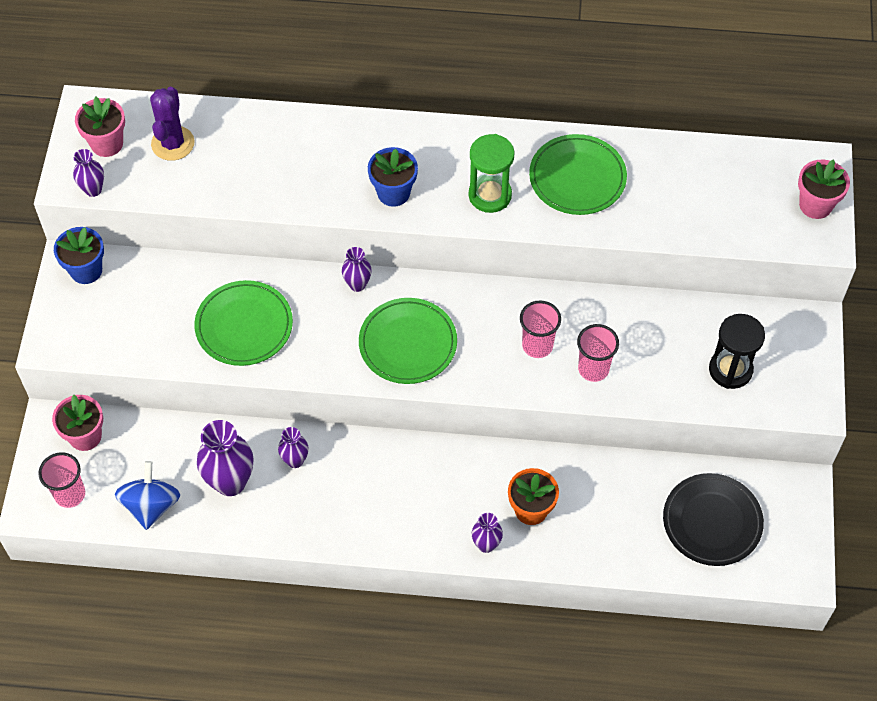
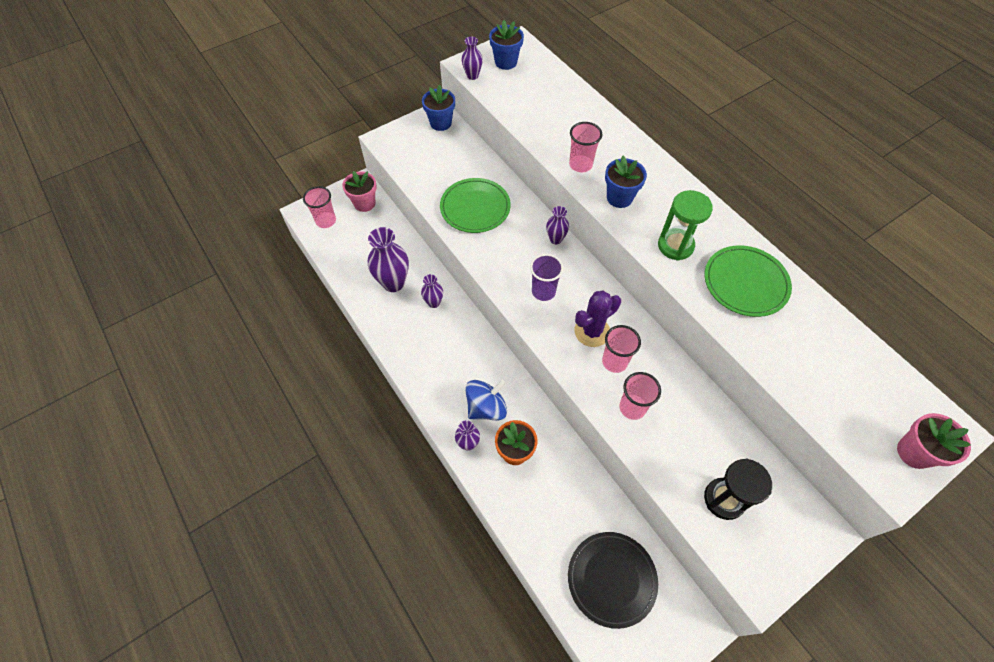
camera: 50 degrees right, 0 degrees up
(107, 144) = (506, 62): pink flower pot -> blue flower pot
(151, 505) = (349, 258): blue spinning top -> blue spinning top (486, 407)
(173, 143) = (536, 85): purple cactus -> purple cactus (592, 331)
(321, 191) = (580, 165): none -> pink cup
(408, 343) = (543, 291): green plate -> purple cup

